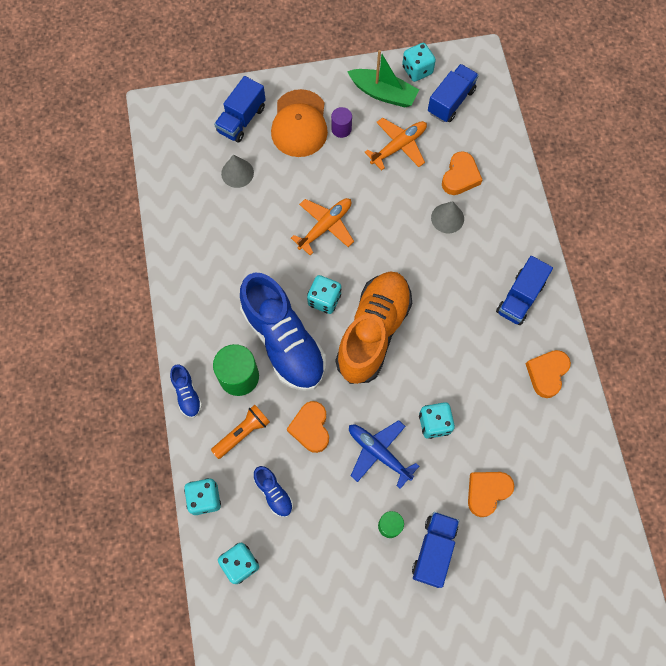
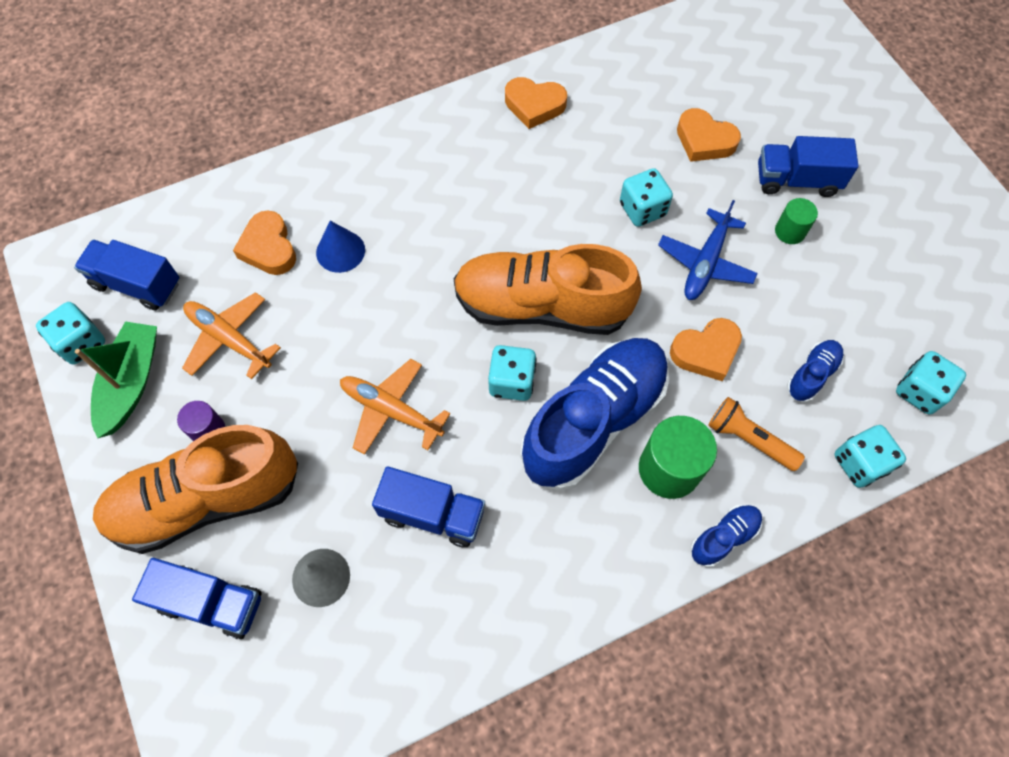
camera: 105 degrees left, 5 degrees down
(299, 124) = (207, 499): orange cap -> orange shoe
(447, 218) = (340, 251): grey cone -> blue cone
(460, 176) = (269, 248): orange heart -> orange heart turned 120 degrees counterclockwise
(520, 298) = (440, 148): blue truck -> blue truck (432, 514)

